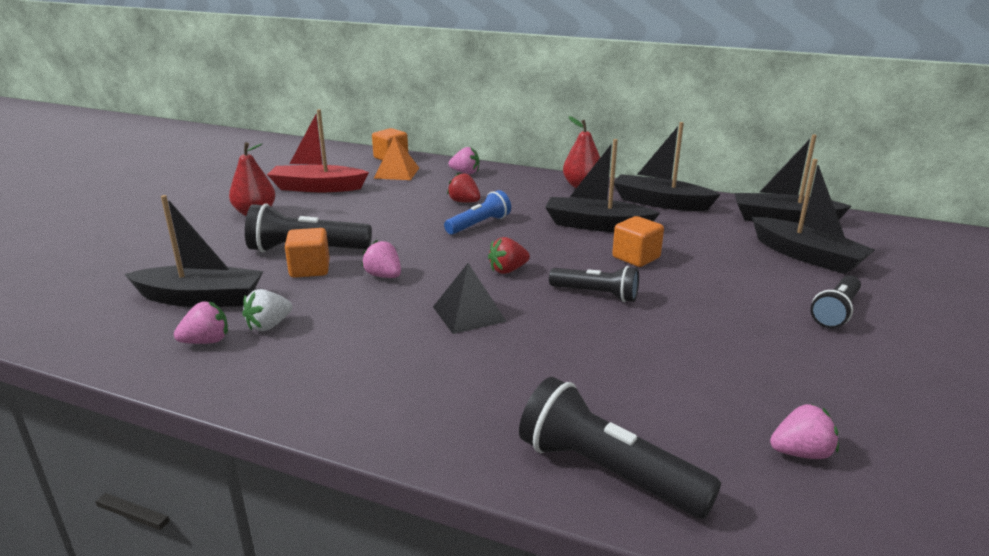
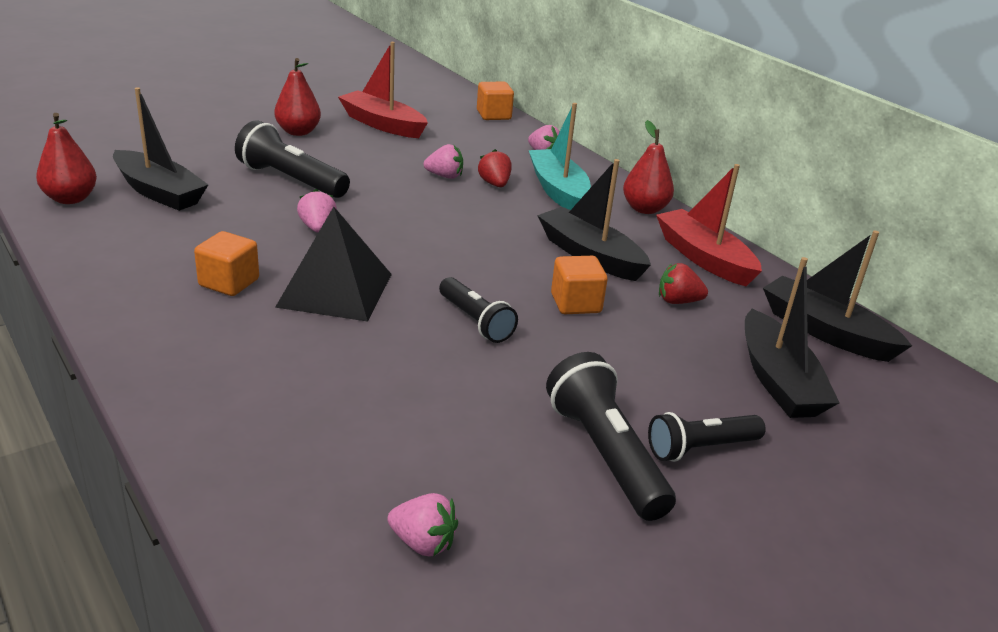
camera: 30 degrees right, 5 degrees up
(117, 335) = (70, 199): none -> red pear
(206, 341) = (118, 228): pink strawberry -> pink strawberry (444, 176)
(269, 325) = (174, 234): white strawberry -> none
(310, 269) = (269, 199): orange cube -> orange cube (229, 283)
(397, 173) = (476, 132): orange pyramid -> none
(469, 314) = (335, 290): black pyramid -> black pyramid, size x1.52
(479, 224) = (473, 212): blue flashlight -> none
(508, 270) = (430, 265): red strawberry -> red strawberry (678, 301)
(512, 192) = (558, 190): none -> turquoise boat
(607, 471) = (240, 466): black flashlight -> black flashlight (605, 454)
(660, 203) = (703, 258): black boat -> red boat

